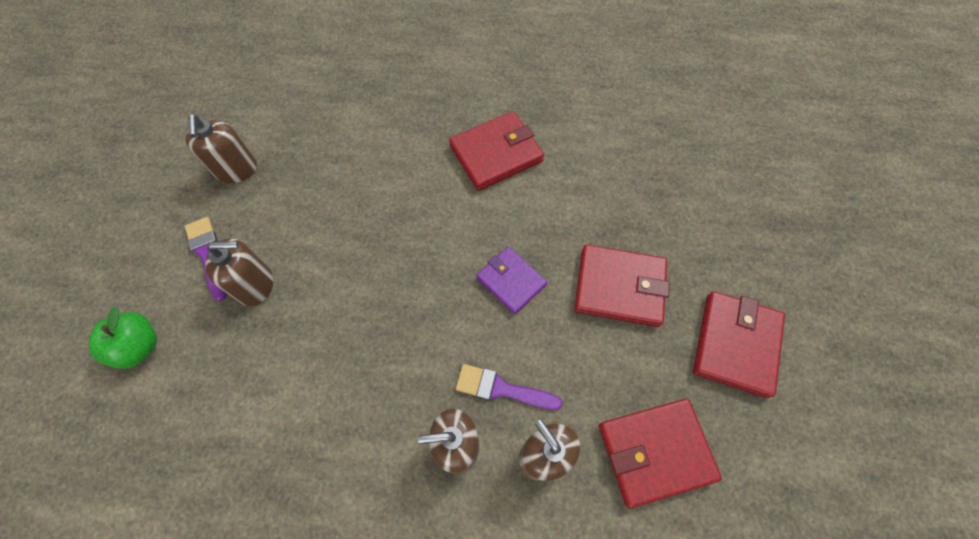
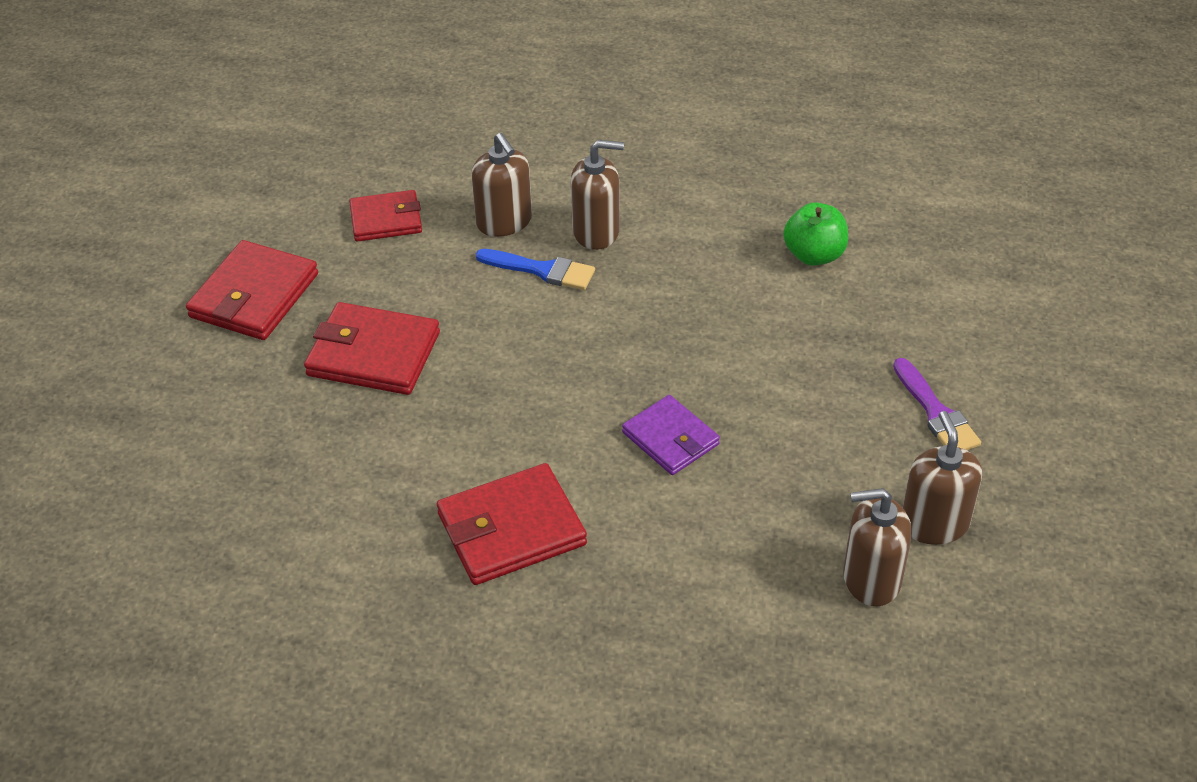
camera: 175 degrees left, 20 degrees down
(139, 346) = (984, 322): green apple -> green apple (814, 255)
(255, 285) = (858, 376): brown soap dispenser -> brown soap dispenser (871, 579)
(501, 389) = (542, 270): purple brush -> blue brush
(511, 281) = (515, 366): purple wallet -> purple wallet (670, 438)
(655, 451) = (386, 219): red wallet -> red wallet, size x0.66

